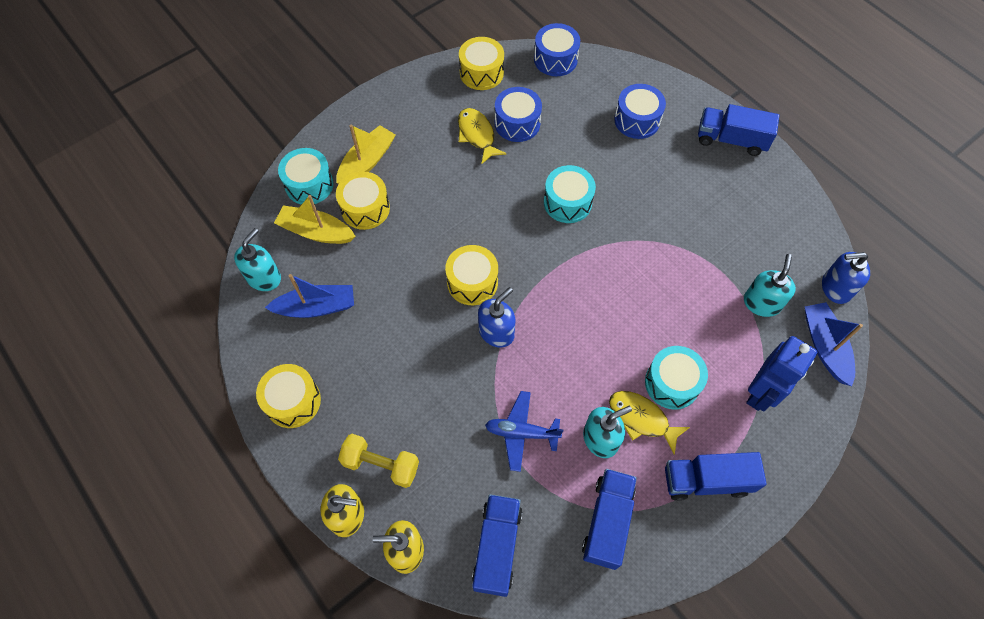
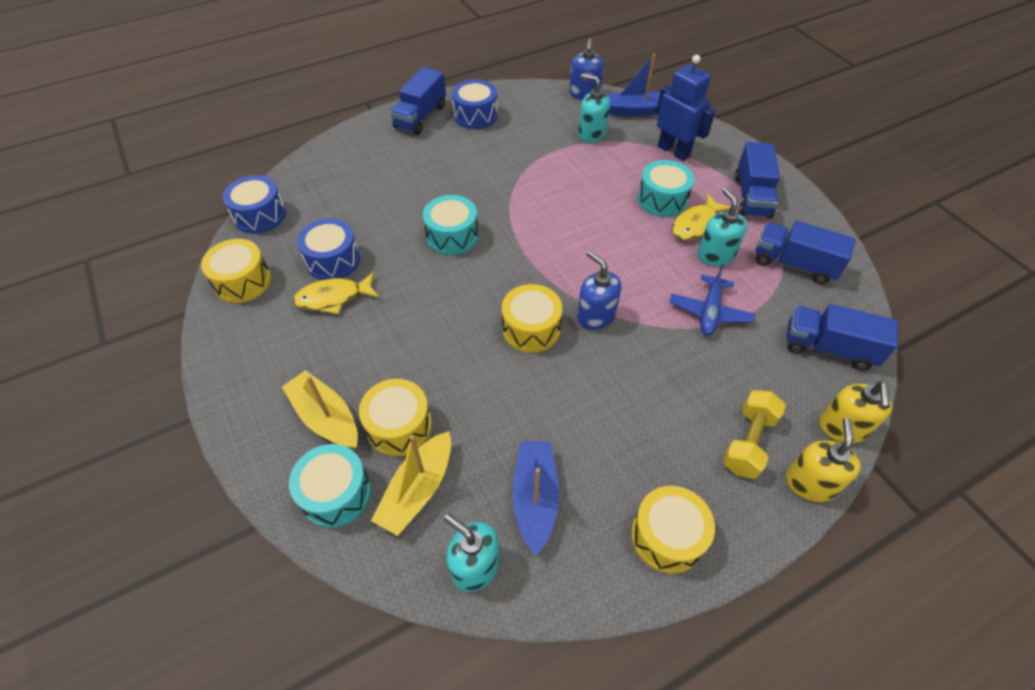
camera: 80 degrees left, 10 degrees down
(637, 120) = (371, 170): blue drum -> blue drum (475, 115)

